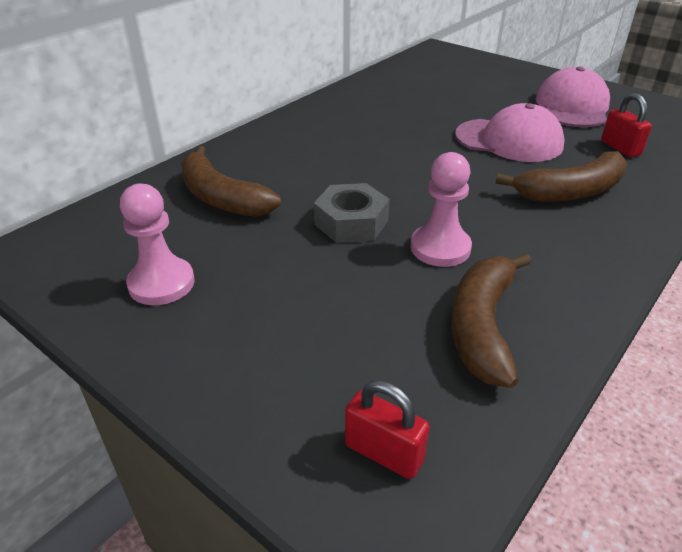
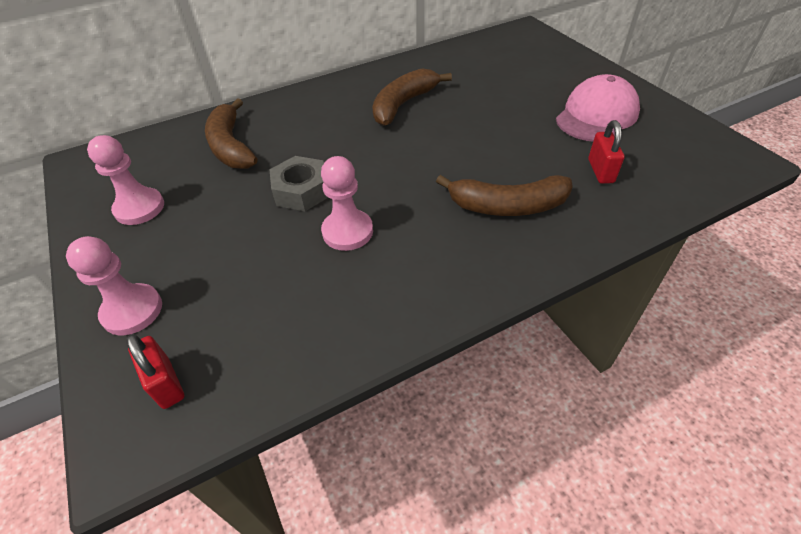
camera: 25 degrees right, 10 degrees up
(262, 392) = (132, 311): none -> pink pawn
(482, 326) = (317, 310): brown banana -> brown banana (403, 104)
(509, 140) = (500, 140): pink cap -> none

